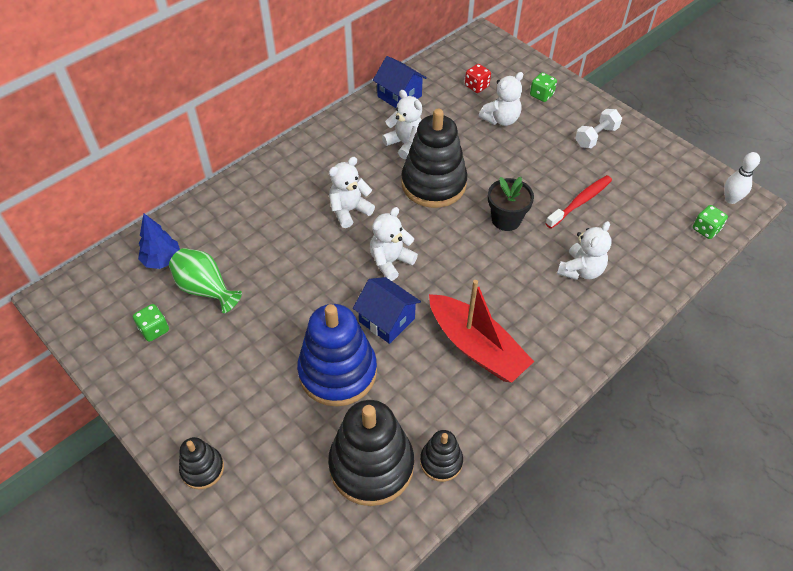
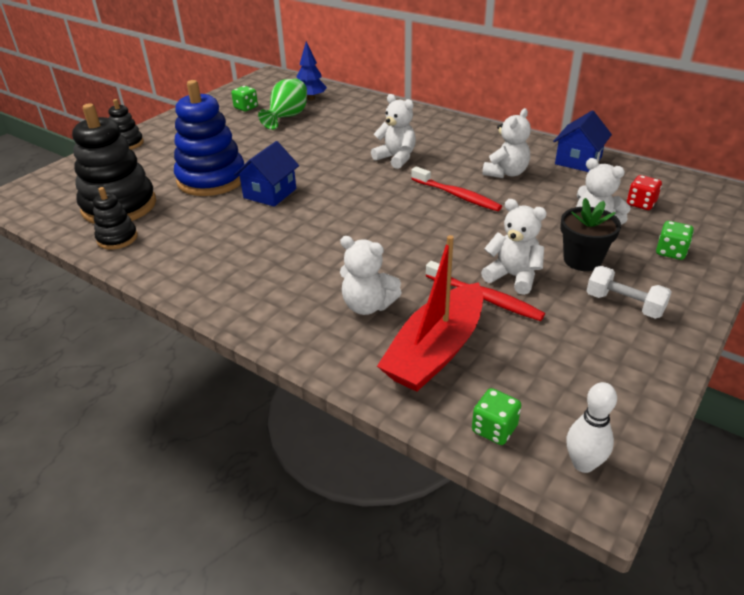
camera: 80 degrees right, 15 degrees down
(390, 261) = (340, 186): white teddy bear -> white teddy bear (513, 276)
(433, 184) = (456, 195): black stacking toy -> red toothbrush
(476, 347) = (244, 244): red boat -> red boat (436, 351)
(506, 219) = (426, 245): black flower pot -> black flower pot (582, 260)

